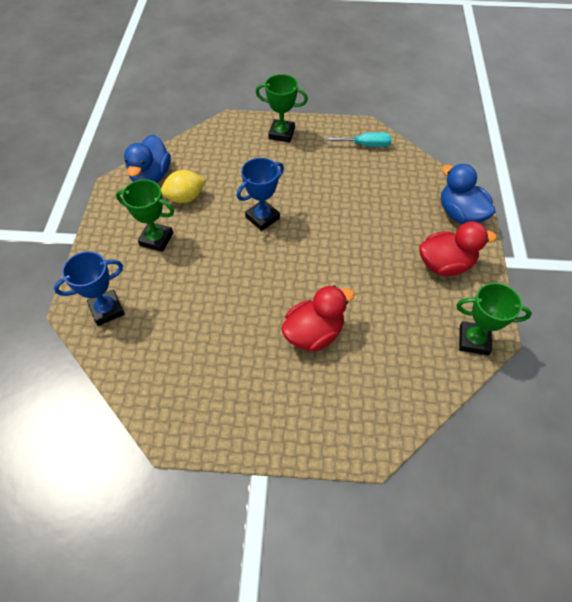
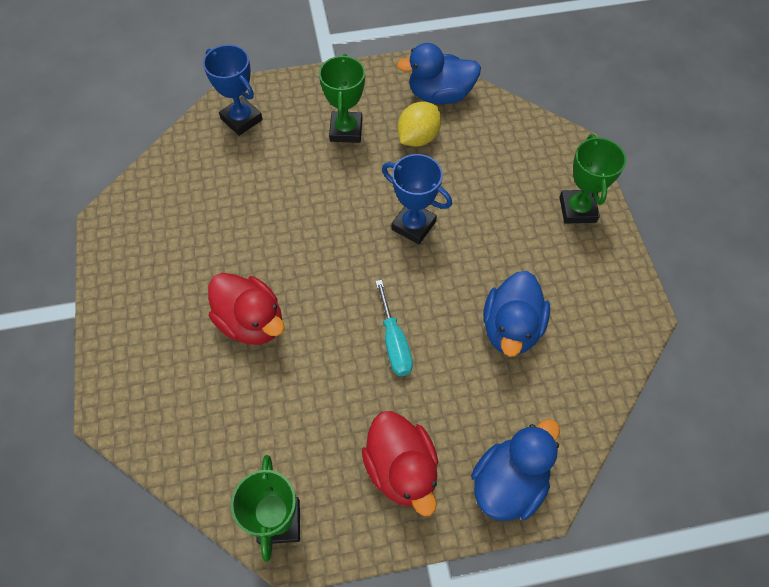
camera: 75 degrees right, 5 degrees up
(185, 198) = (418, 137): yellow lemon -> yellow lemon turned 75 degrees clockwise
(358, 187) = (511, 328): none -> blue duck
(365, 145) = (603, 322): turquoise screwdriver -> turquoise screwdriver (394, 342)

